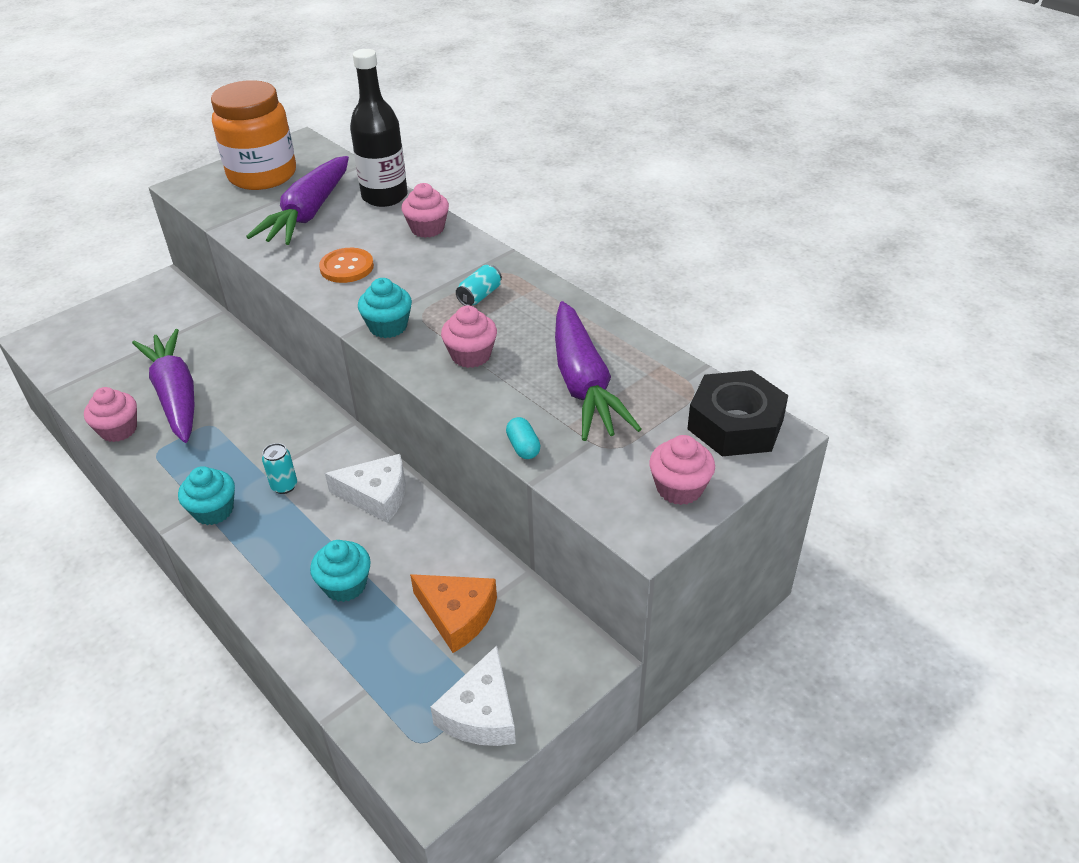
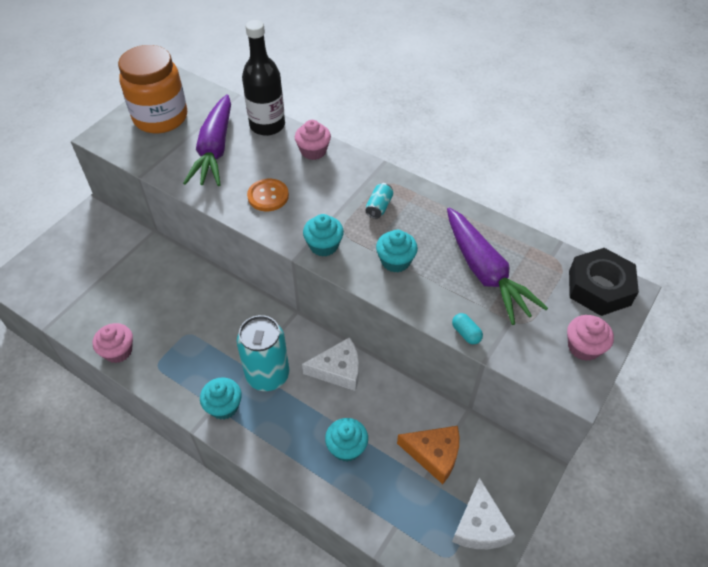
camera: 15 degrees left, 10 degrees up
(176, 395) = (150, 312): purple carrot -> none
(284, 486) = (268, 375): turquoise can -> turquoise can, size x2.20
(471, 355) = (395, 261): pink cupcake -> turquoise cupcake

